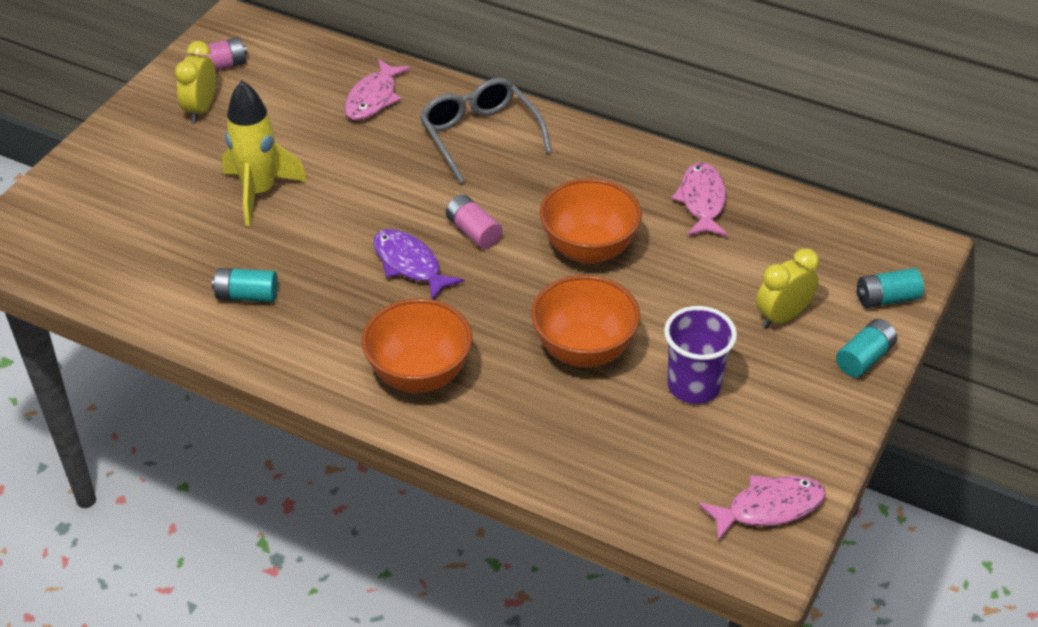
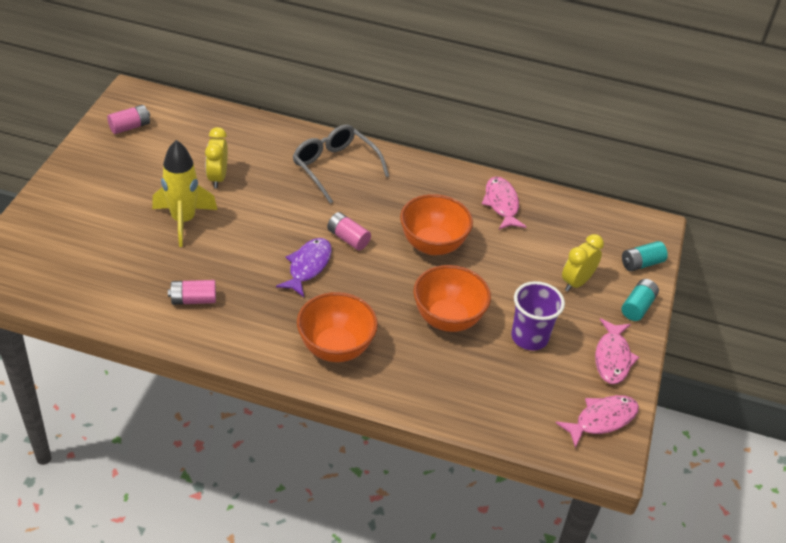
camera: 15 degrees left, 0 degrees up
(201, 109) = (123, 160): yellow clock -> yellow clock (217, 178)
(247, 296) = (193, 300): turquoise battery -> pink battery
(373, 98) = (250, 144): pink fish -> pink fish (612, 358)
(409, 264) = (308, 266): purple fish -> purple fish turned 75 degrees clockwise

